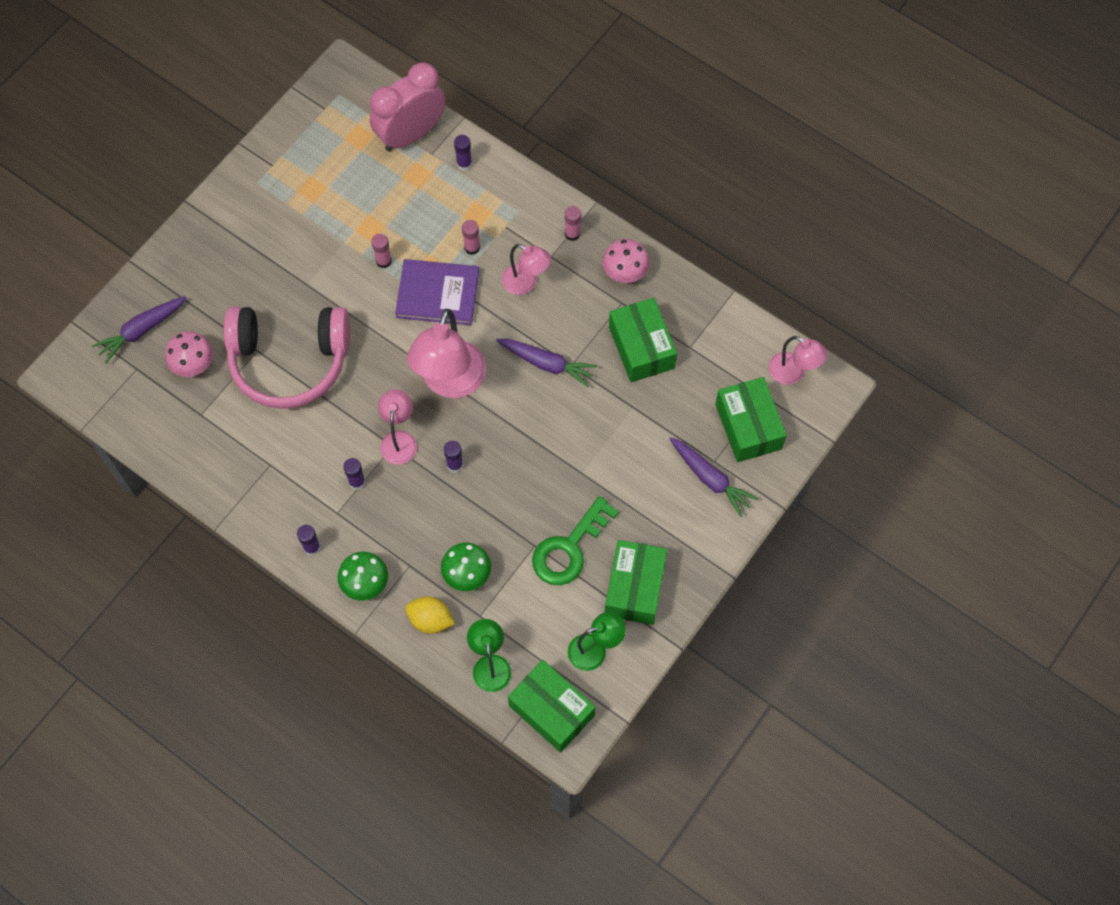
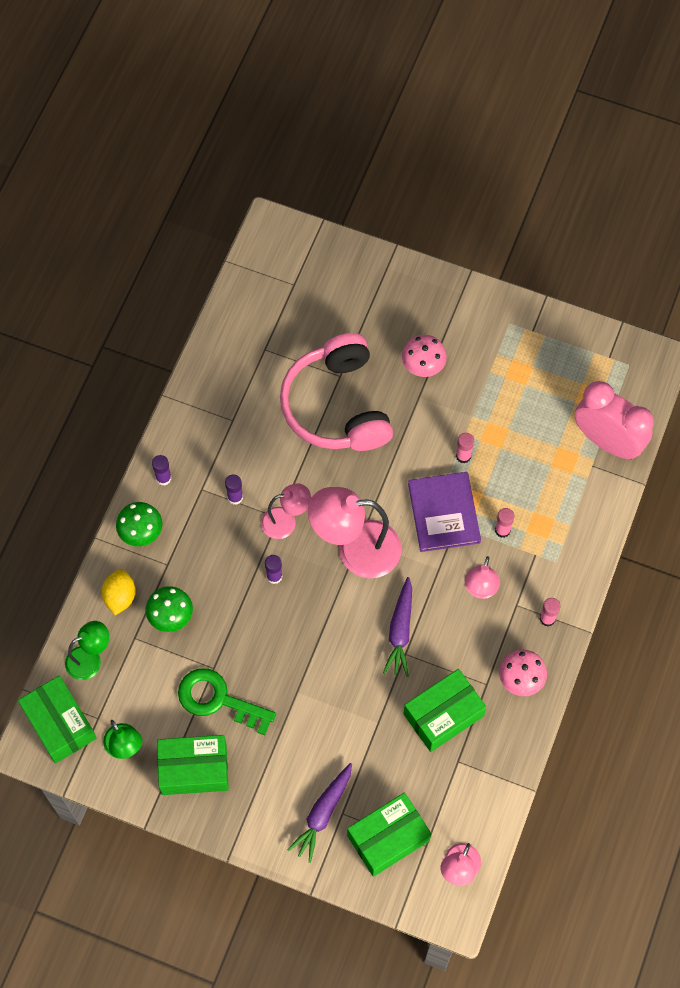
camera: 75 degrees right, 0 degrees up
(141, 330) = (331, 276): purple carrot -> none
(193, 364) = (311, 328): pink mushroom -> pink mushroom (423, 366)
(464, 164) = (591, 498): purple glue stick -> none
(551, 710) = (59, 724): green box -> green box turned 60 degrees counterclockwise

